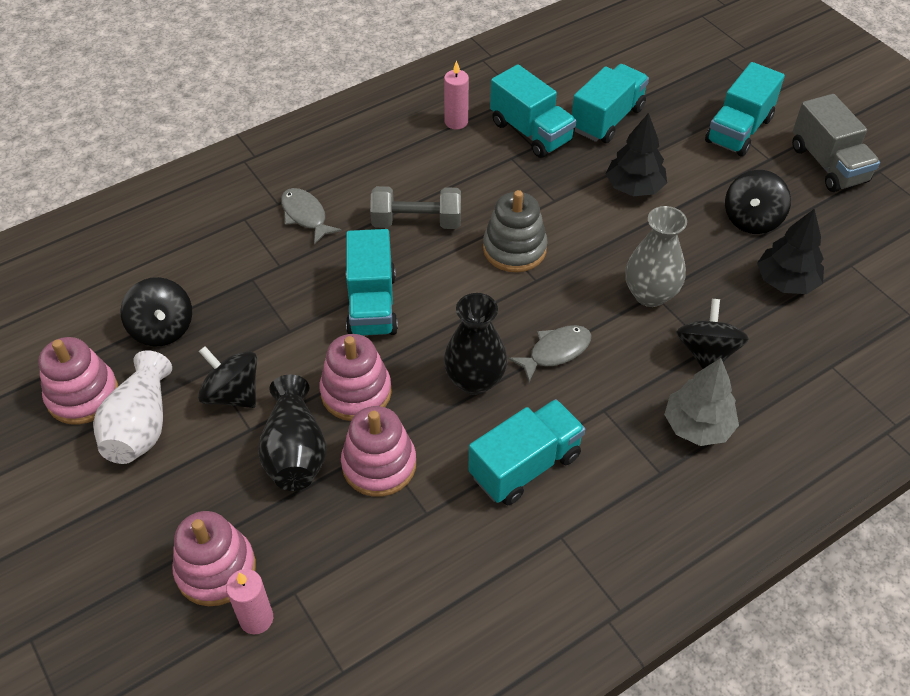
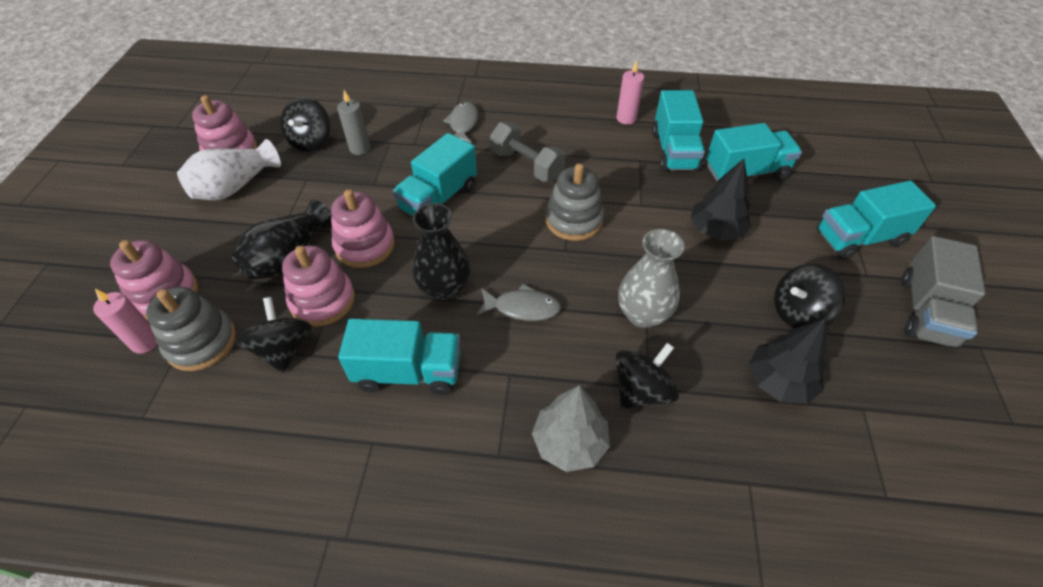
camera: 40 degrees right, 0 degrees up
(228, 304) = (360, 148): none -> grey candle
(232, 394) = (299, 200): black spinning top -> black spinning top (284, 349)
(312, 578) = (201, 342): none -> grey stacking toy

